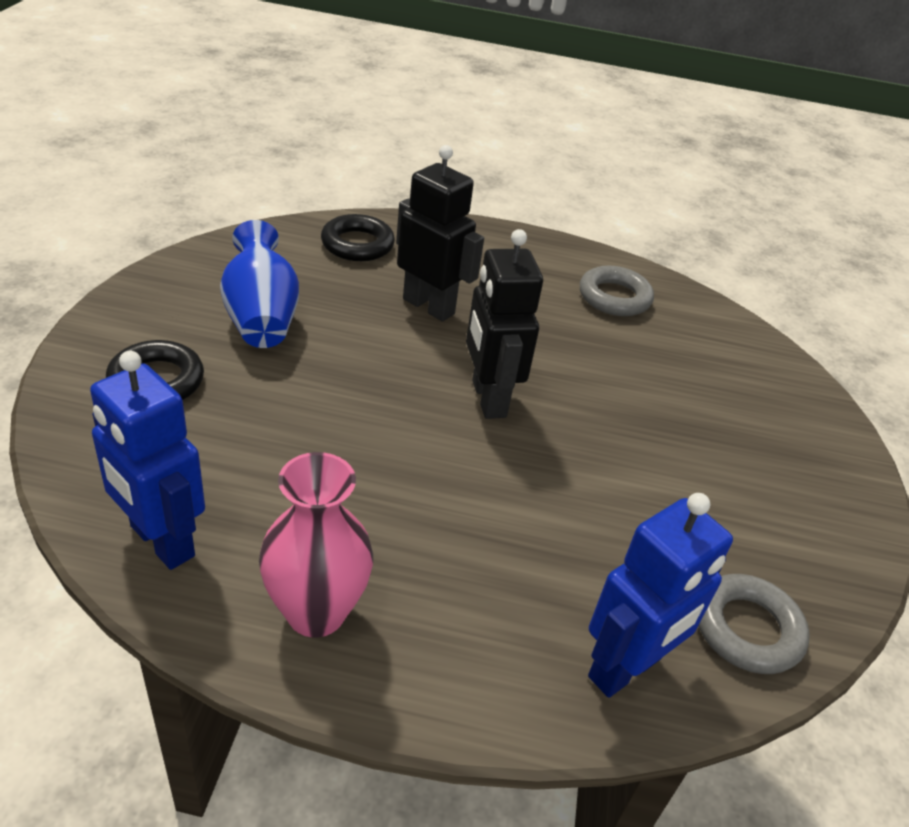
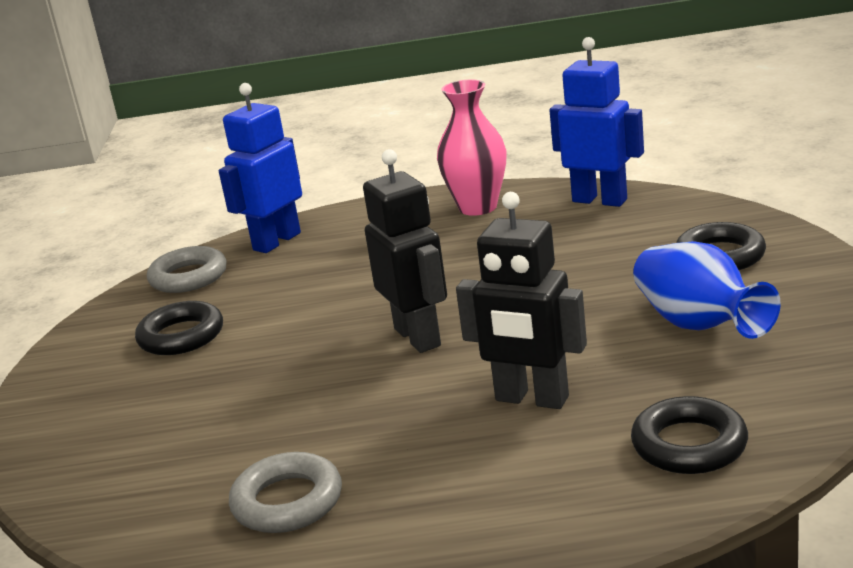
camera: 175 degrees right, 15 degrees down
(728, 502) = (181, 336): none -> black ring

